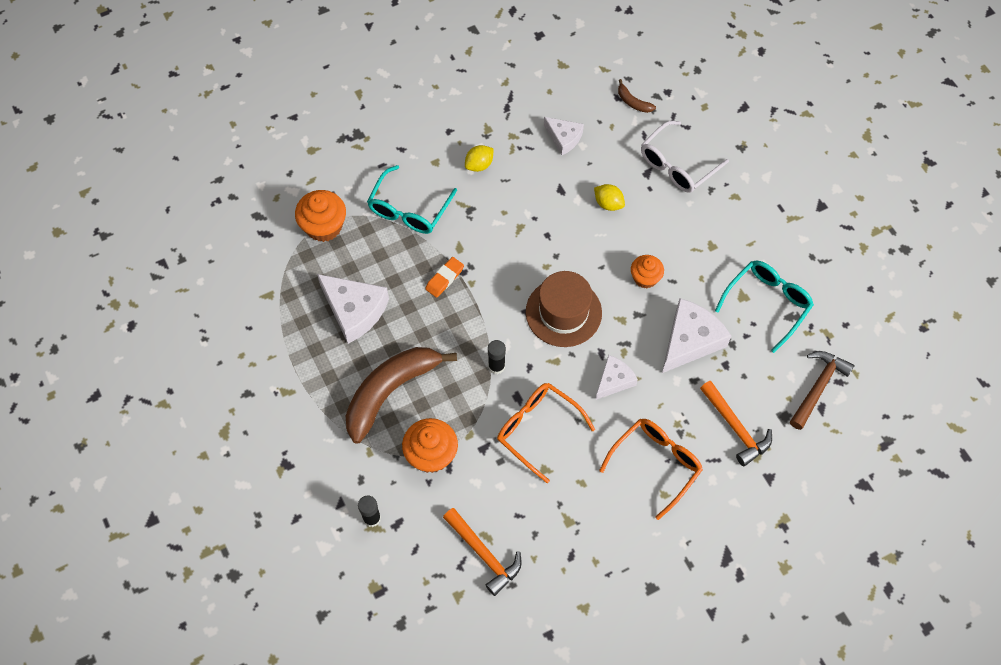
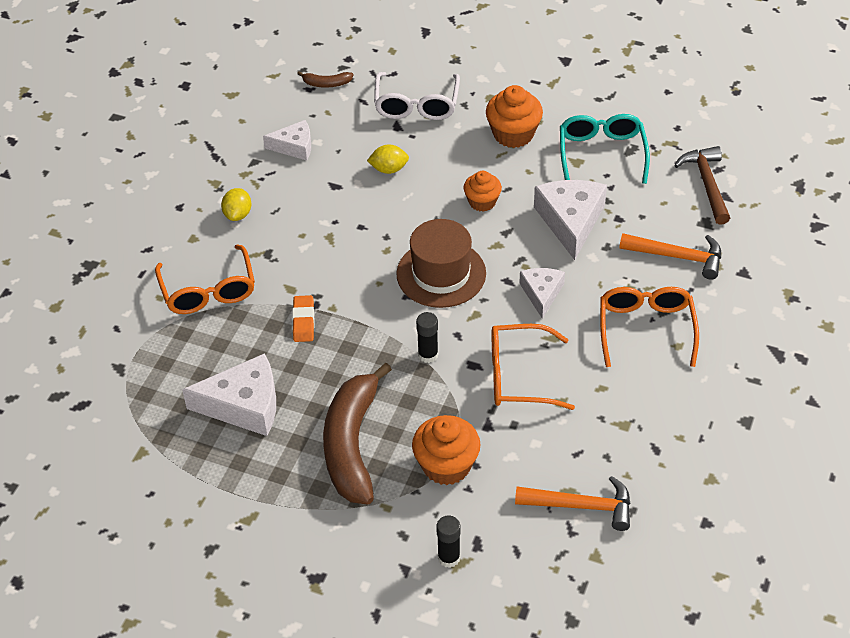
camera: 40 degrees left, 15 degrees down
(324, 226) = (137, 359): orange cupcake -> orange cupcake (513, 134)
(409, 210) = (208, 291): turquoise glasses -> orange glasses

